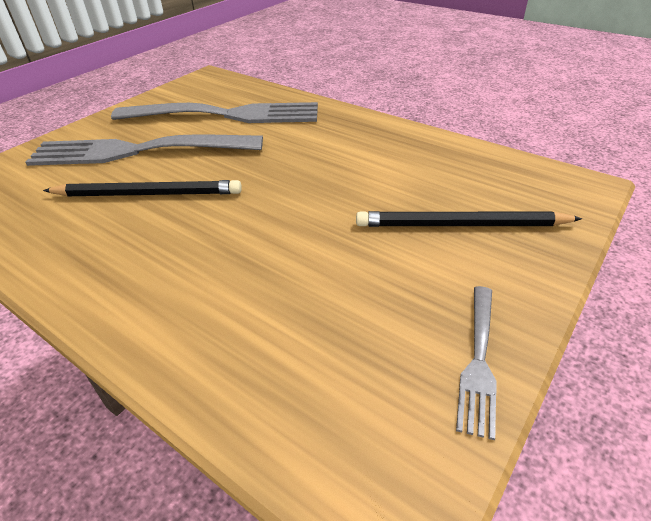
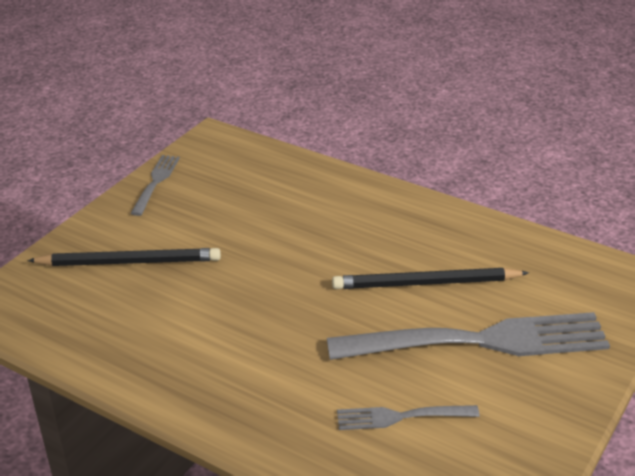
camera: 175 degrees right, 5 degrees down
(224, 115) = (402, 416): grey fork -> grey fork, size x0.47

